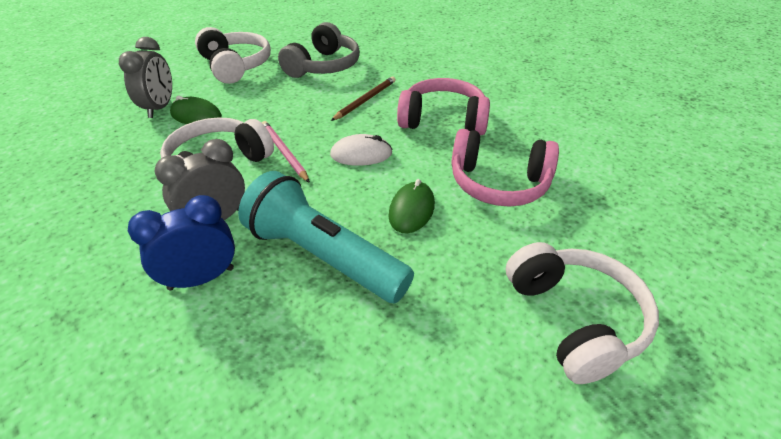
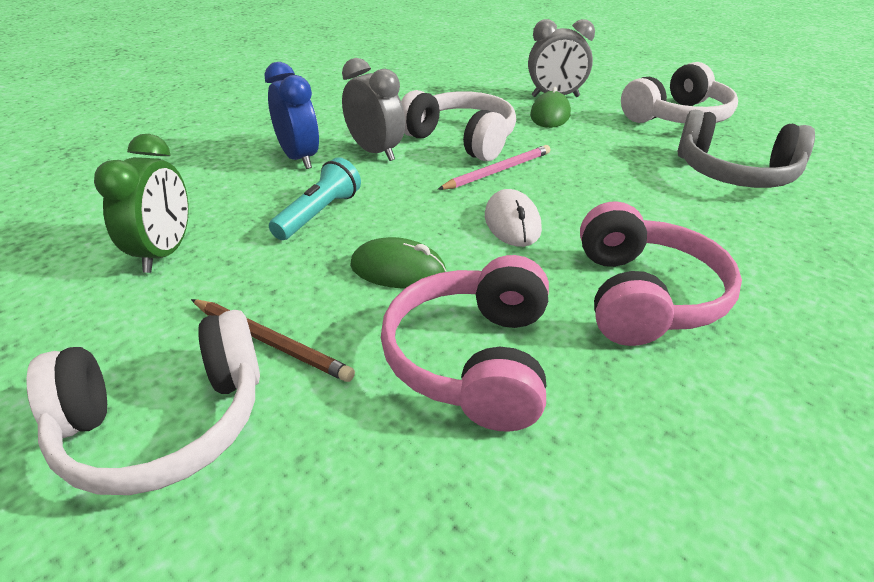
camera: 85 degrees right, 5 degrees down
(323, 256) = (319, 214): turquoise flashlight -> turquoise flashlight, size x0.55
(365, 100) = (658, 216): brown pencil -> brown pencil (271, 342)
(370, 369) = (165, 253): none -> green clock

